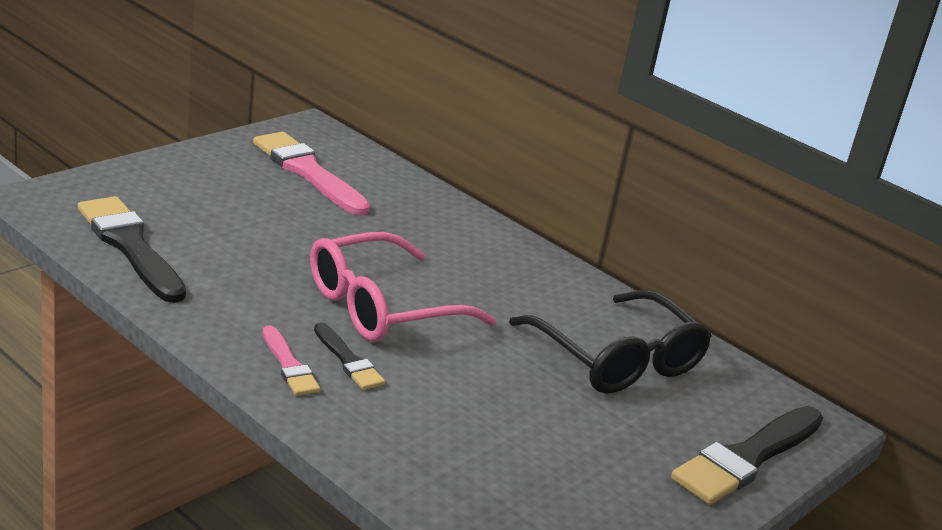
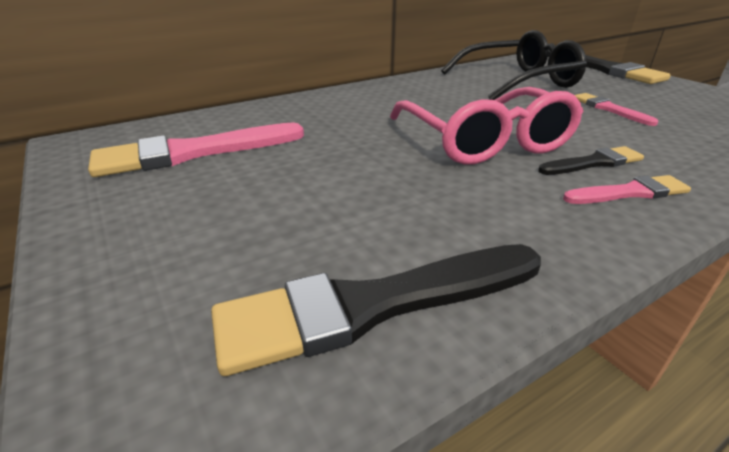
camera: 70 degrees left, 5 degrees up
(527, 410) = (609, 109): none -> pink brush

